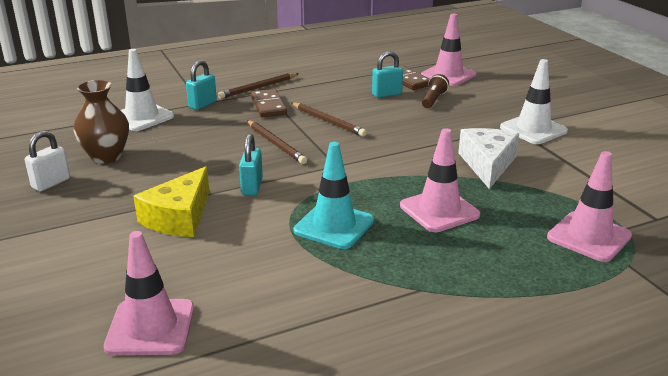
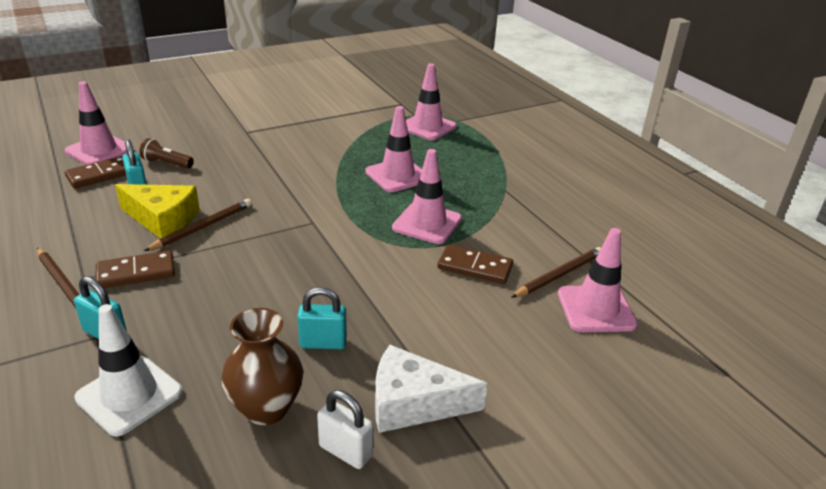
camera: 95 degrees left, 5 degrees up
(179, 217) = (423, 316): yellow cheese -> yellow cheese (163, 219)
(247, 251) = (475, 267): none -> brown domino
(252, 187) = (357, 272): turquoise padlock -> turquoise padlock (323, 343)
(275, 144) = (255, 261): brown pencil -> brown pencil (559, 275)
(334, 226) = (427, 223): turquoise traffic cone -> pink traffic cone
(487, 164) = (319, 149): white cheese -> white cheese (413, 403)
(533, 129) = (254, 124): white traffic cone -> none

